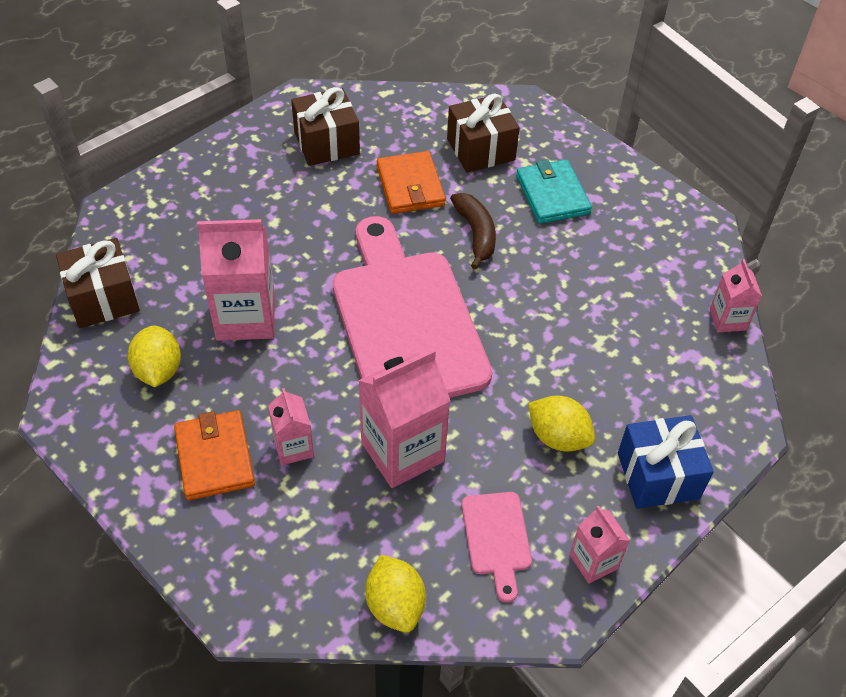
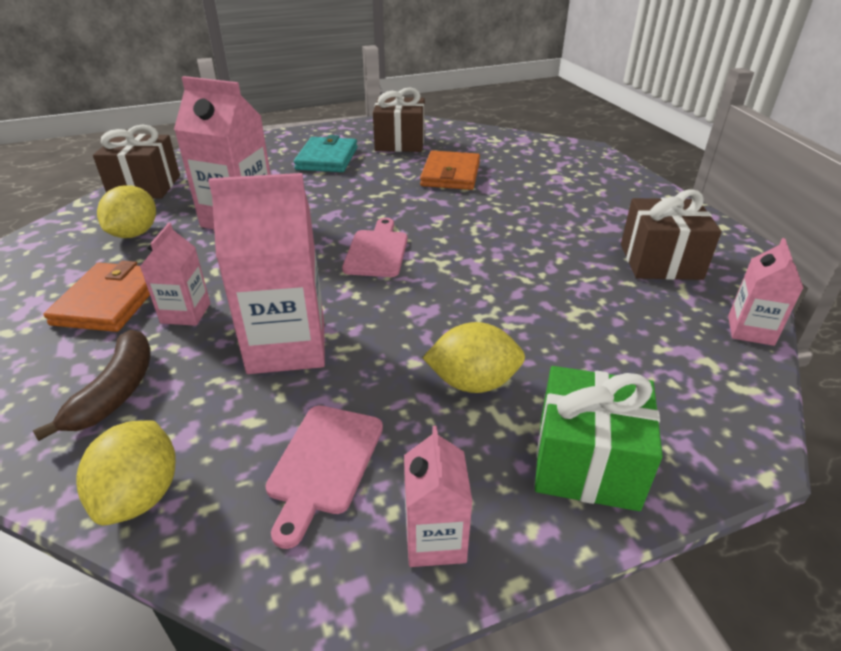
camera: 25 degrees right, 15 degrees down
(405, 321) = (377, 251): pink cutting board -> pink cutting board, size x0.42
(476, 234) = (489, 211): brown banana -> brown banana (116, 392)
(481, 149) = (530, 166): brown gift -> brown gift (660, 261)
(552, 194) = (582, 201): turquoise wallet -> turquoise wallet (327, 158)
(558, 437) = (473, 382): yellow lemon -> yellow lemon turned 60 degrees counterclockwise
(658, 475) = (587, 463): blue gift -> green gift

